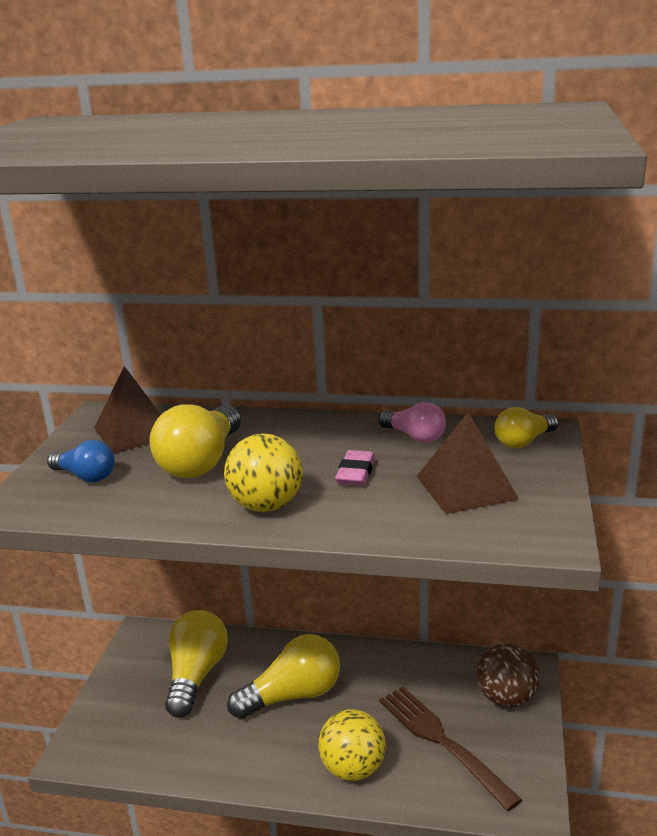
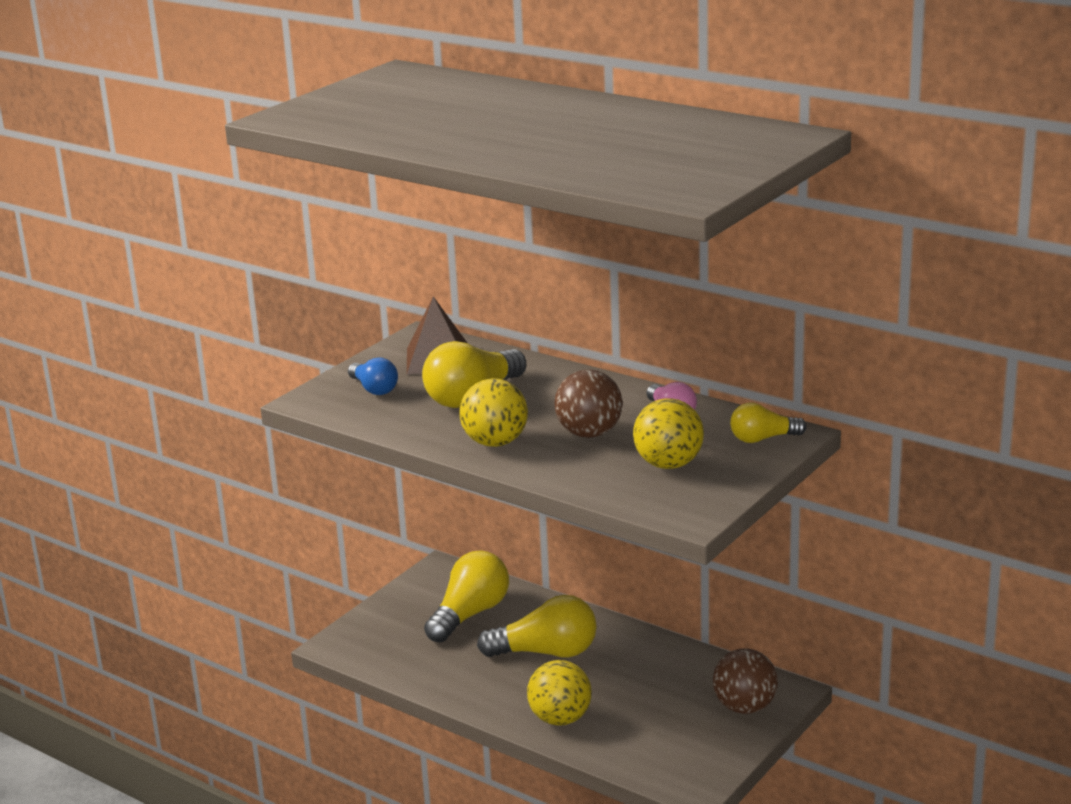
camera: 25 degrees right, 0 degrees up
(356, 473) = (589, 433): pink eraser -> brown ball
(442, 742) = (655, 722): brown fork -> none
(466, 487) = (668, 464): brown pyramid -> yellow ball

